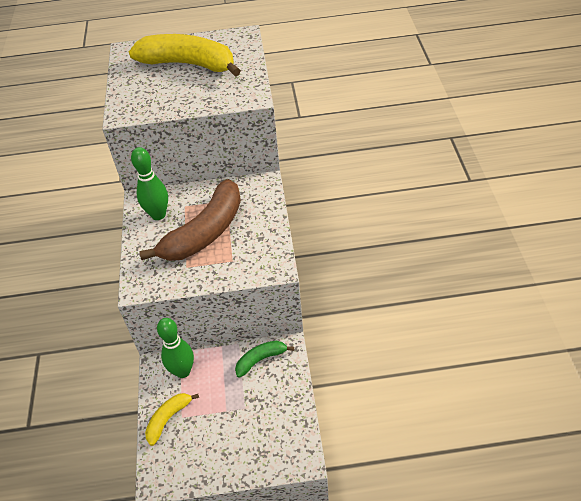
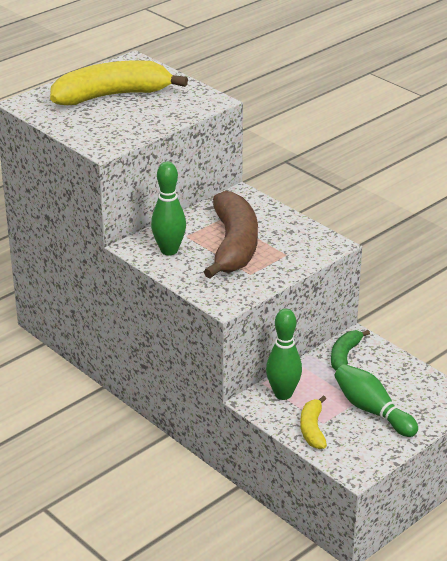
camera: 40 degrees left, 15 degrees down
(226, 428) = (372, 410): none -> green bowling pin

